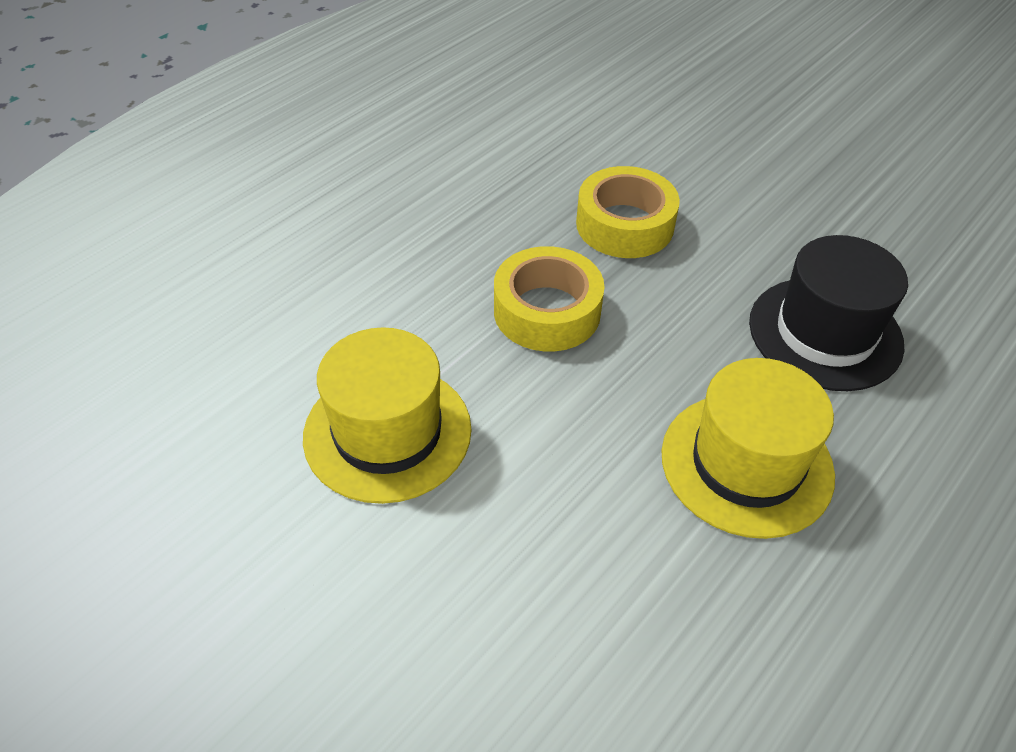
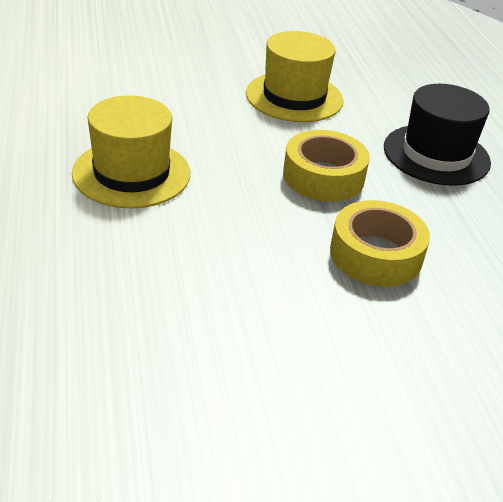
camera: 125 degrees right, 10 degrees down
(825, 333) = (165, 269): black hat -> black hat (436, 154)

